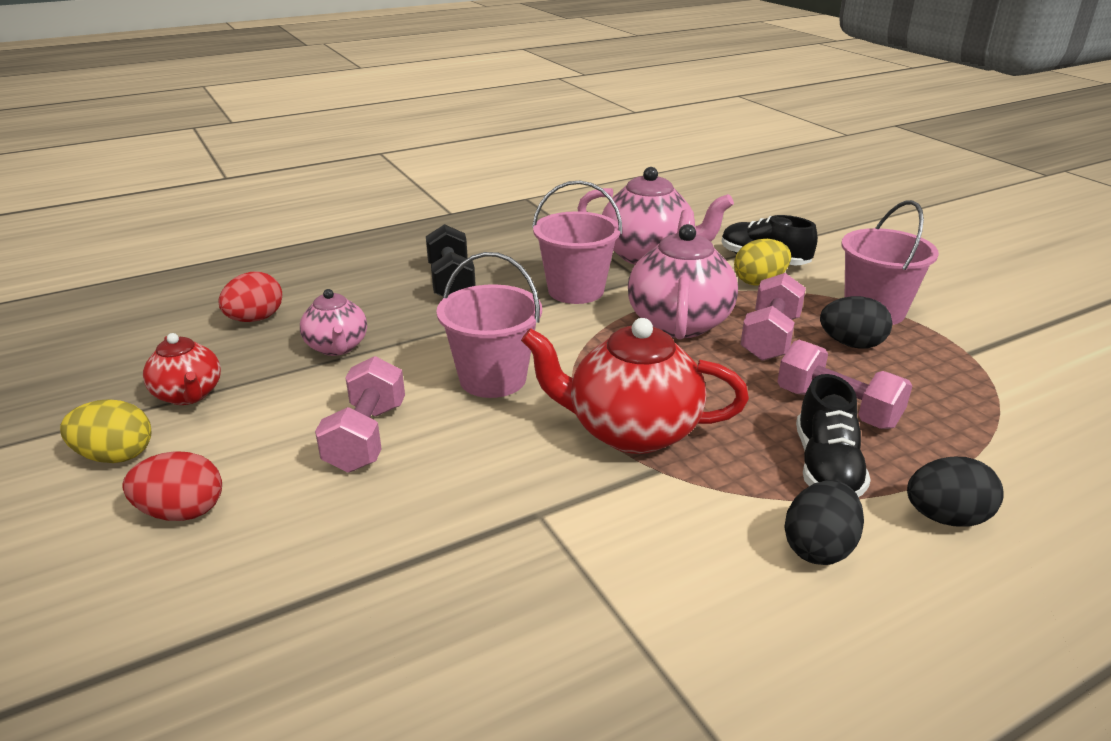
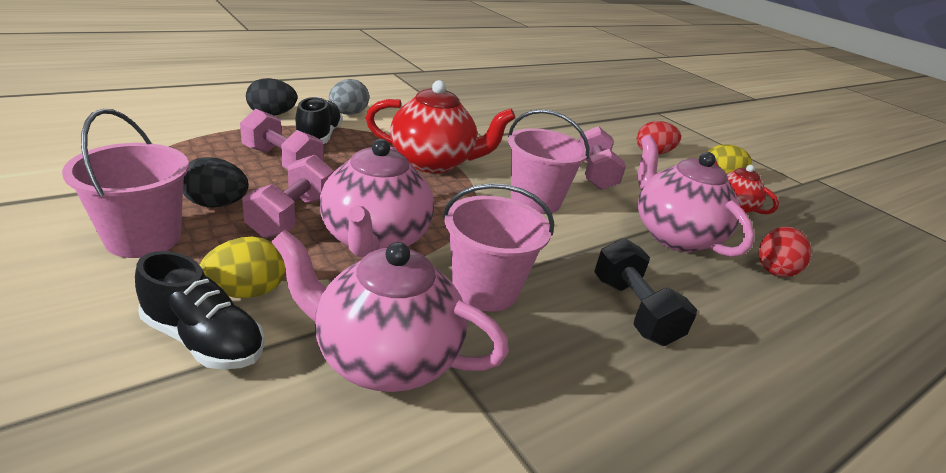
camera: 170 degrees right, 0 degrees up
(337, 347) = (673, 235): pink teapot -> pink teapot, size x1.73
(818, 548) = (348, 114): black egg -> grey egg

